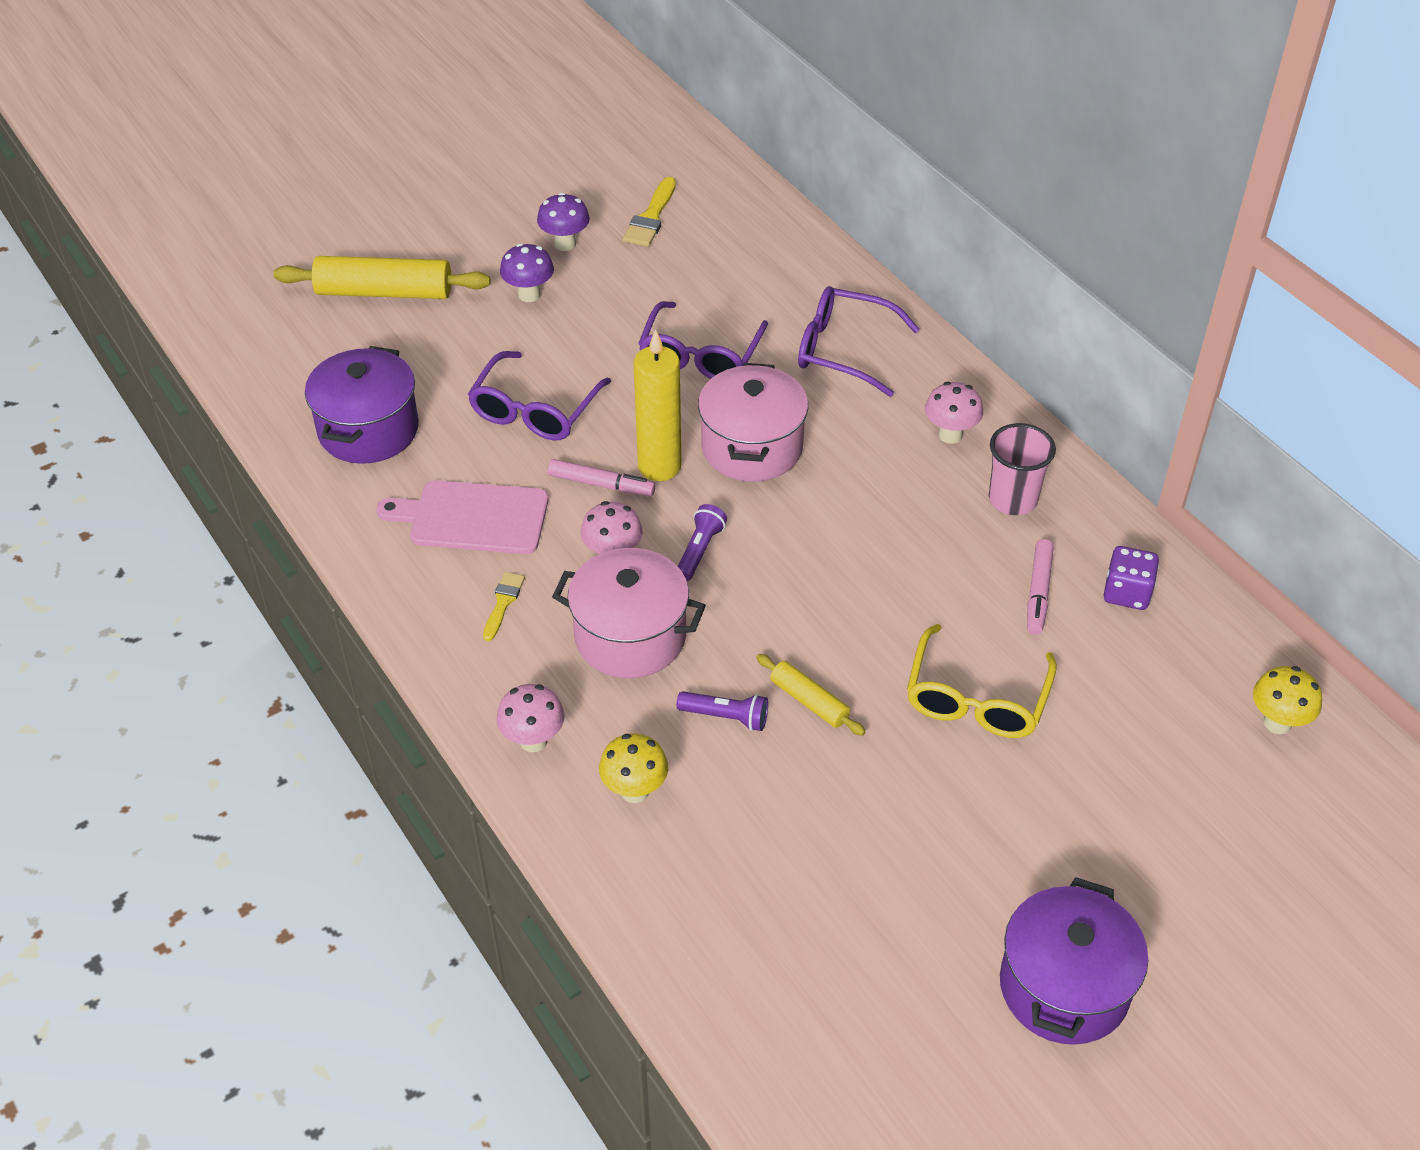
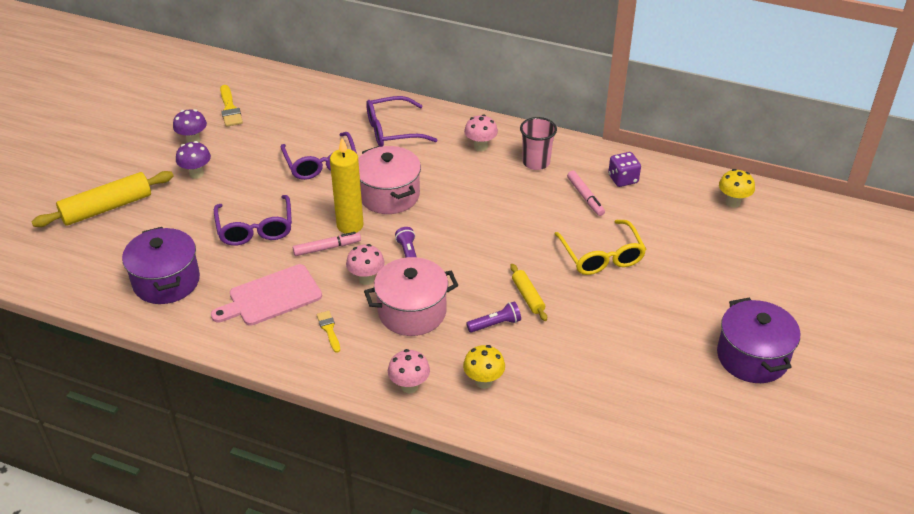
camera: 35 degrees left, 5 degrees down
(809, 701) = (528, 296): yellow rolling pin -> yellow rolling pin turned 60 degrees clockwise

